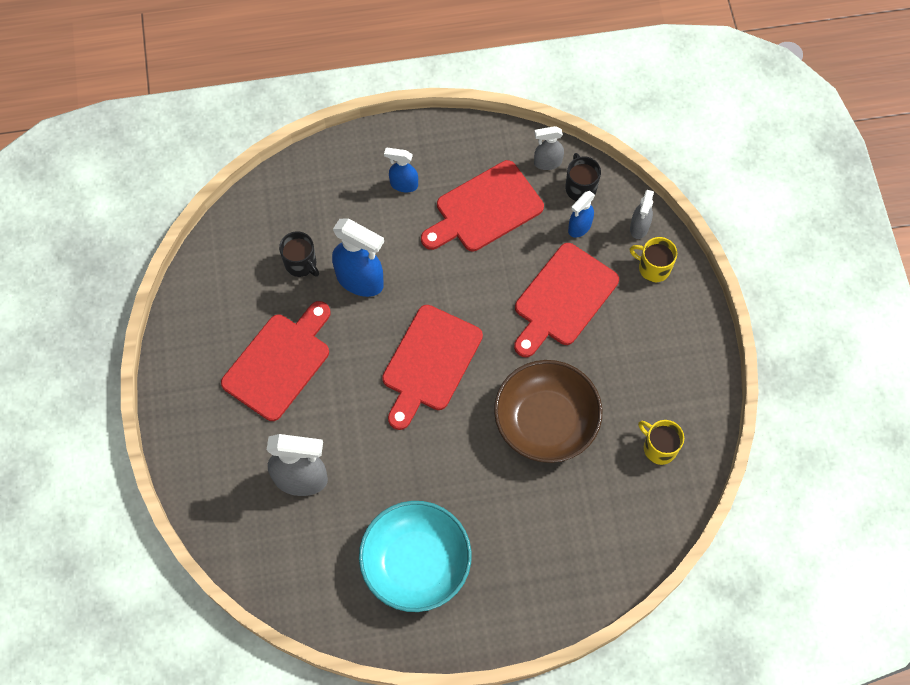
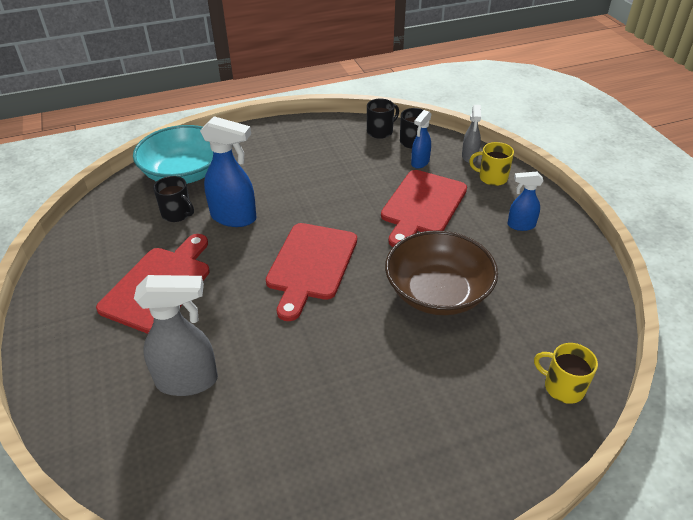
camera: 10 degrees left, 25 degrees down
(403, 184) = (264, 156): blue spray bottle -> blue spray bottle (520, 225)
(416, 563) = (333, 443): turquoise bowl -> turquoise bowl (184, 173)
(484, 209) = (336, 162): red cutting board -> none
(547, 162) = (380, 131): grey spray bottle -> black mug
(659, 447) = (557, 296): yellow mug -> yellow mug (563, 387)

